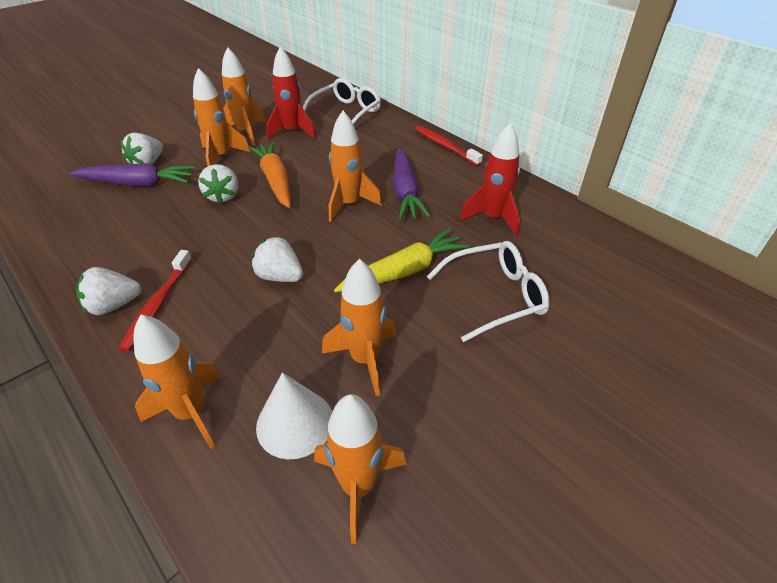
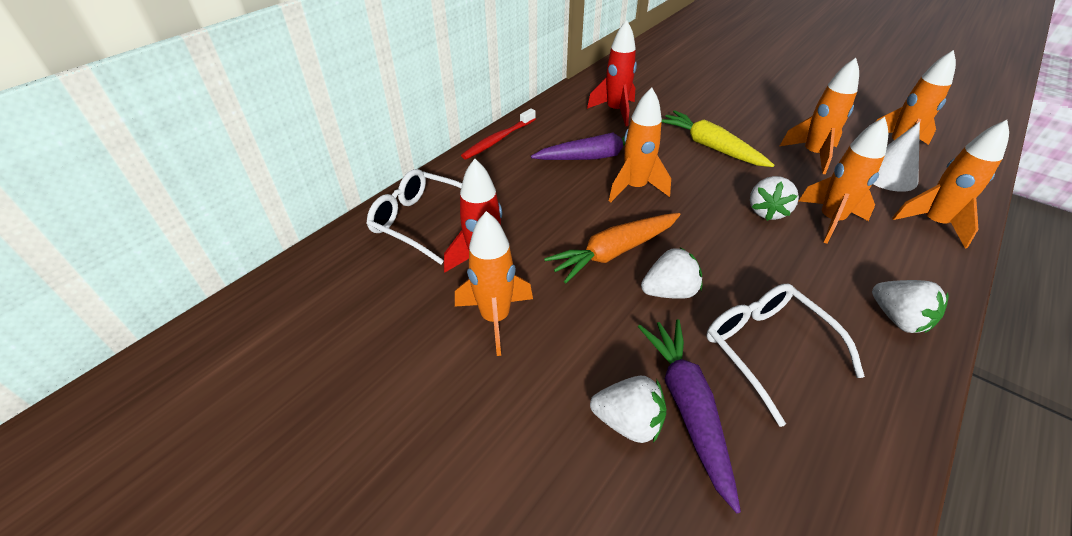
camera: 100 degrees left, 0 degrees up
(158, 304) = (866, 283): red toothbrush -> none
(221, 157) = (576, 325): orange rocket -> orange rocket (830, 220)
(495, 296) = (709, 109): white glasses -> white glasses (766, 349)

